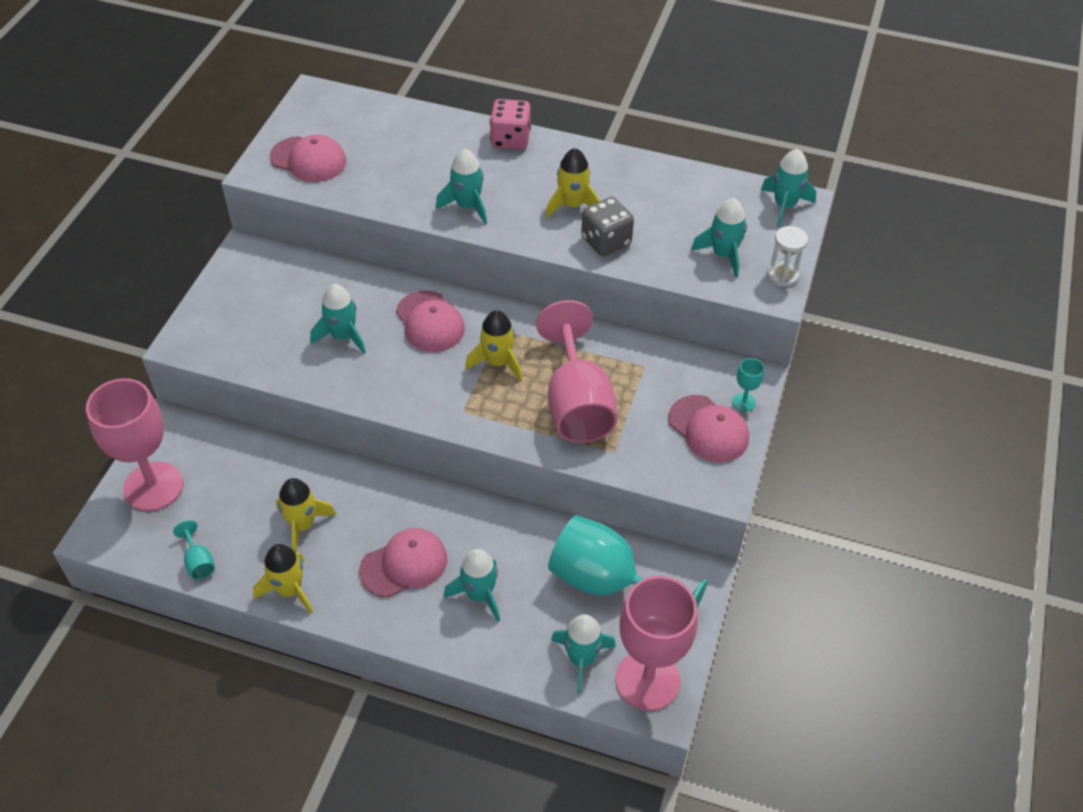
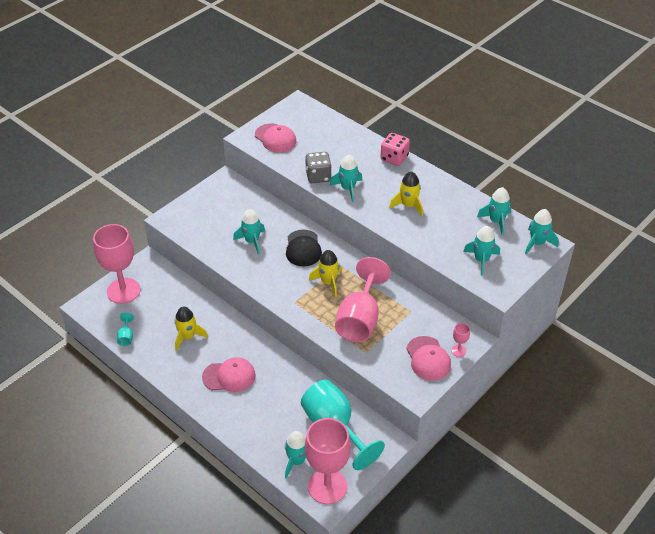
camera: 25 degrees right, 5 degrees down
(289, 590) = (163, 367): yellow rocket -> none
(430, 322) = (303, 248): pink cap -> black cap
(479, 594) = (260, 406): turquoise rocket -> turquoise rocket (496, 221)
(606, 241) = (416, 231): grey dice -> grey dice (318, 176)
(744, 402) = (458, 351): turquoise goblet -> pink goblet
(782, 275) = (510, 282): white hourglass -> none

